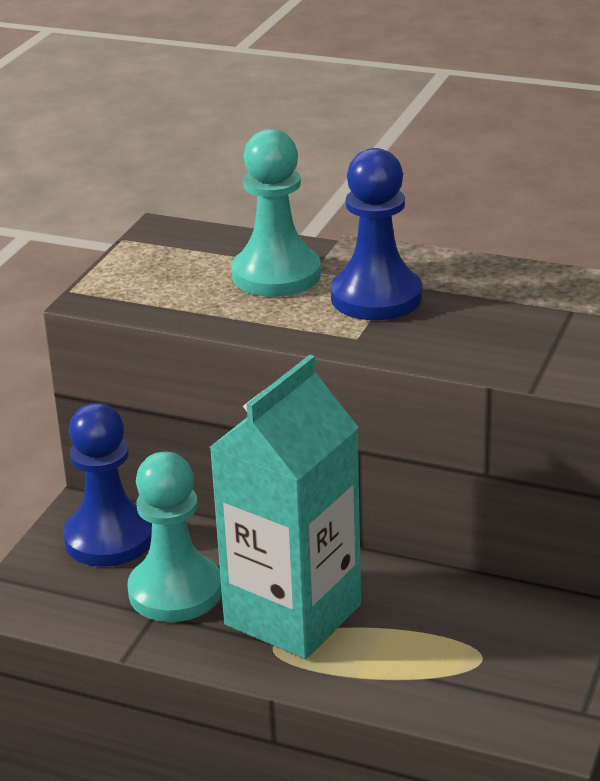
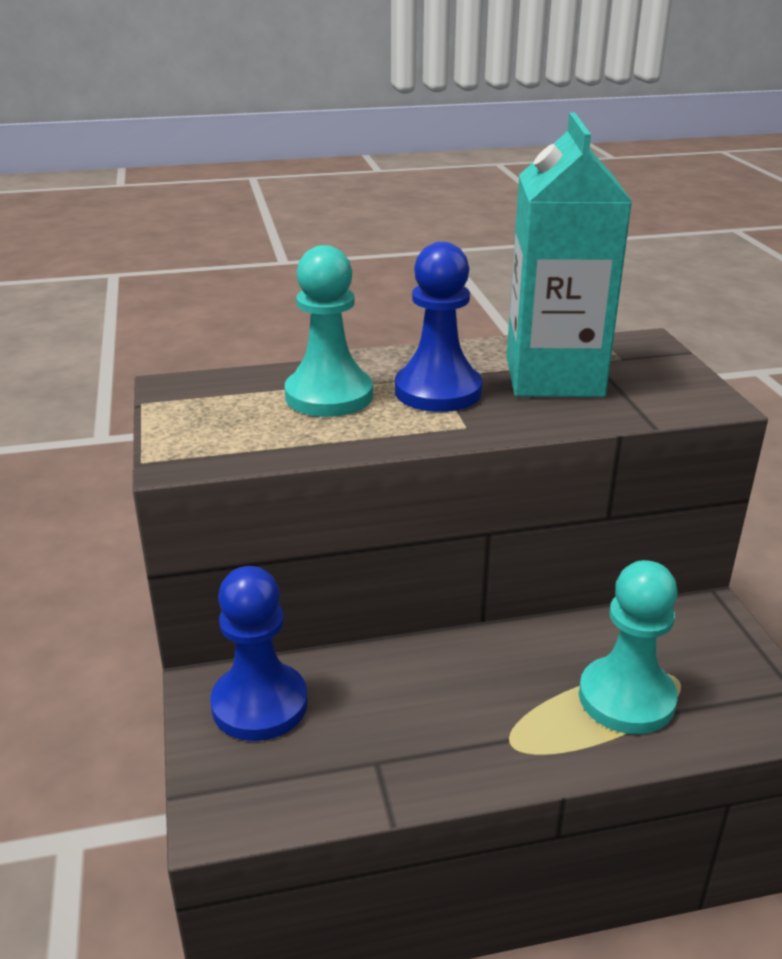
camera: 35 degrees left, 0 degrees up
(175, 591) = (374, 730): turquoise pawn -> turquoise pawn (626, 698)
(293, 615) = (497, 707): turquoise carton -> turquoise carton (554, 377)

